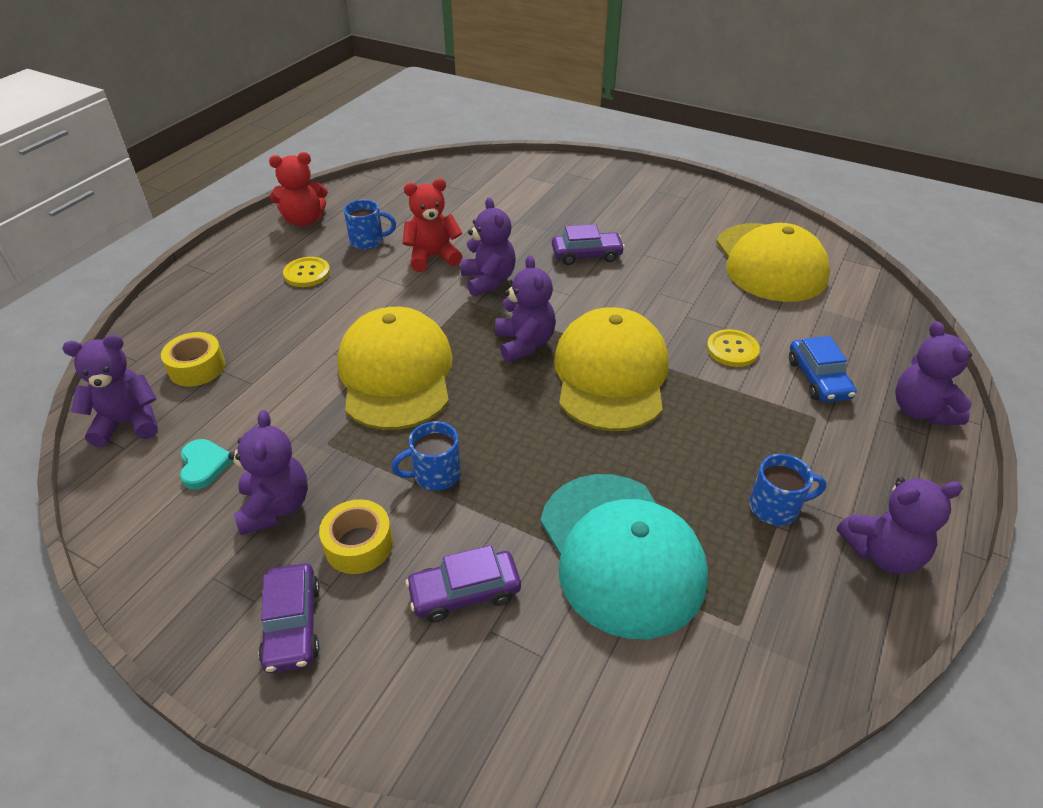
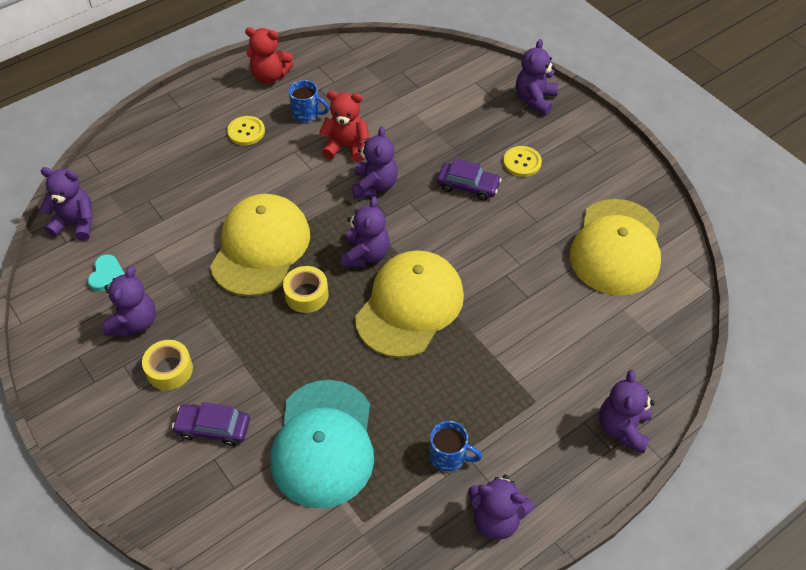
camera: 25 degrees right, 10 degrees up
(197, 368) = (135, 193): yellow tape -> yellow tape (306, 294)
(292, 625) = (107, 406): purple car -> none
(435, 475) = (241, 339): blue mug -> none
(595, 175) = (535, 99): none -> purple teddy bear
(732, 349) = (518, 319): yellow button -> yellow button (522, 162)
(818, 379) = (565, 370): blue car -> none

